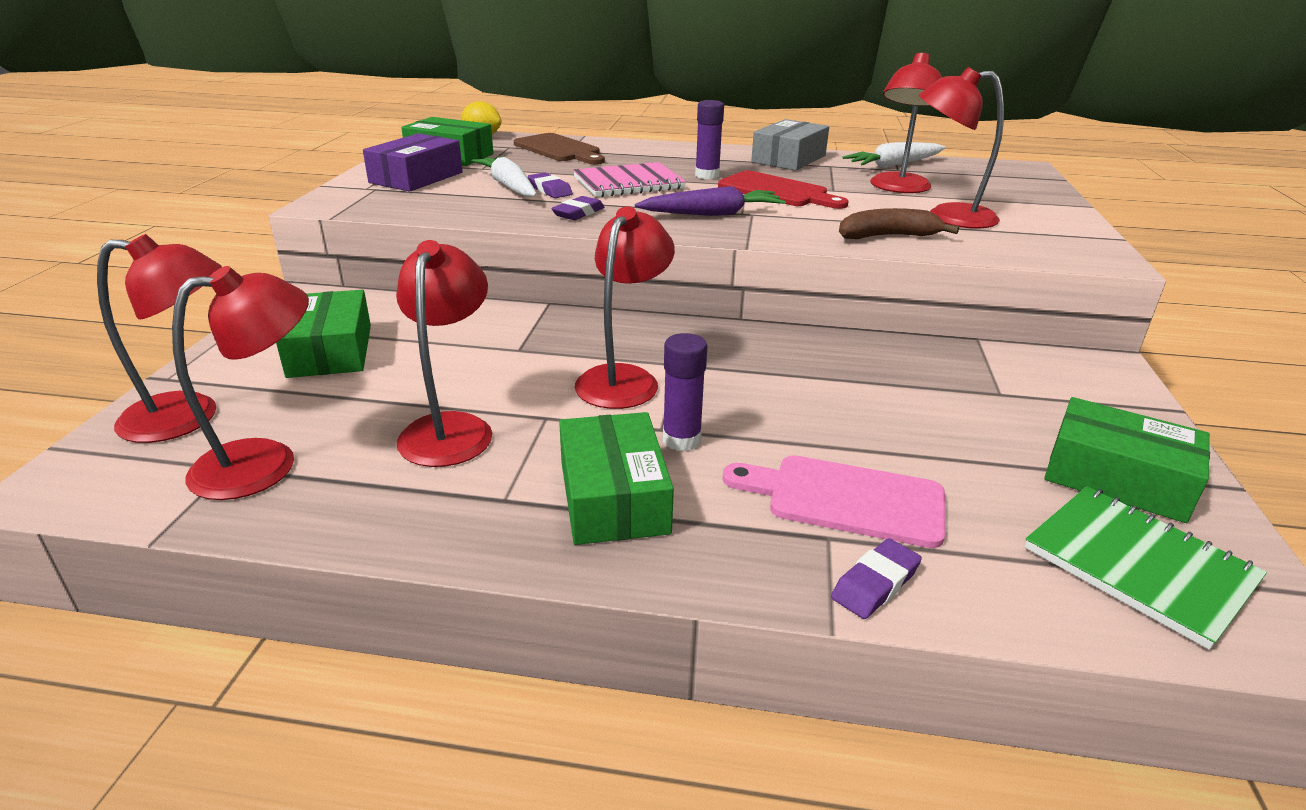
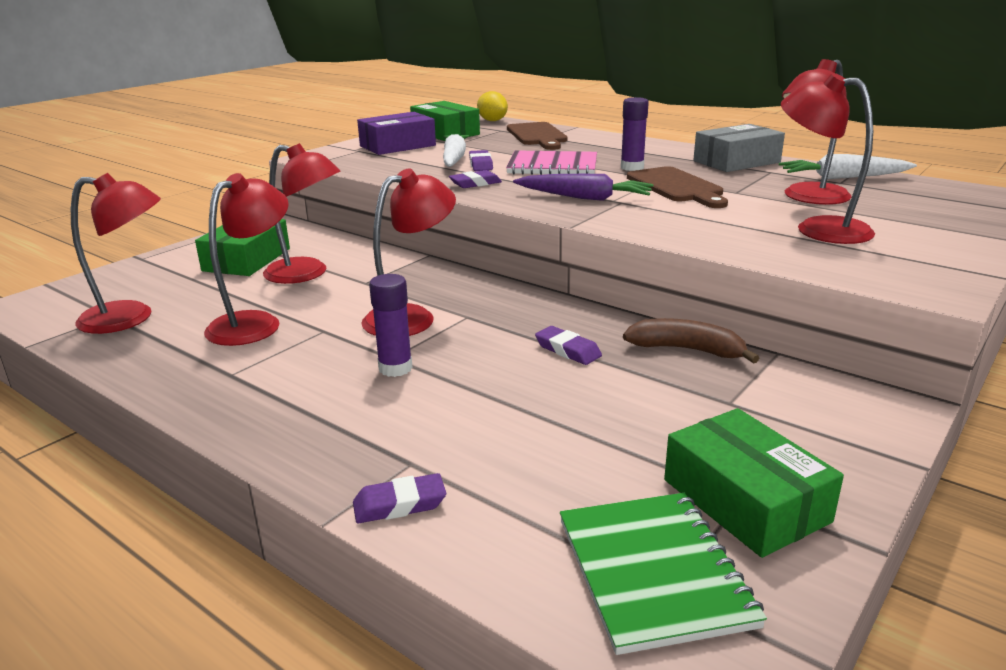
camera: 30 degrees right, 5 degrees down
(189, 417) = (125, 283): red lamp -> red lamp (307, 274)
(613, 497) = (298, 392): green box -> none
(777, 191) = (676, 187): red cutting board -> brown cutting board
(816, 377) = (568, 350): none -> purple eraser
(846, 499) = (462, 442): pink cutting board -> none
(887, 236) = (721, 236): brown banana -> brown banana (687, 350)

